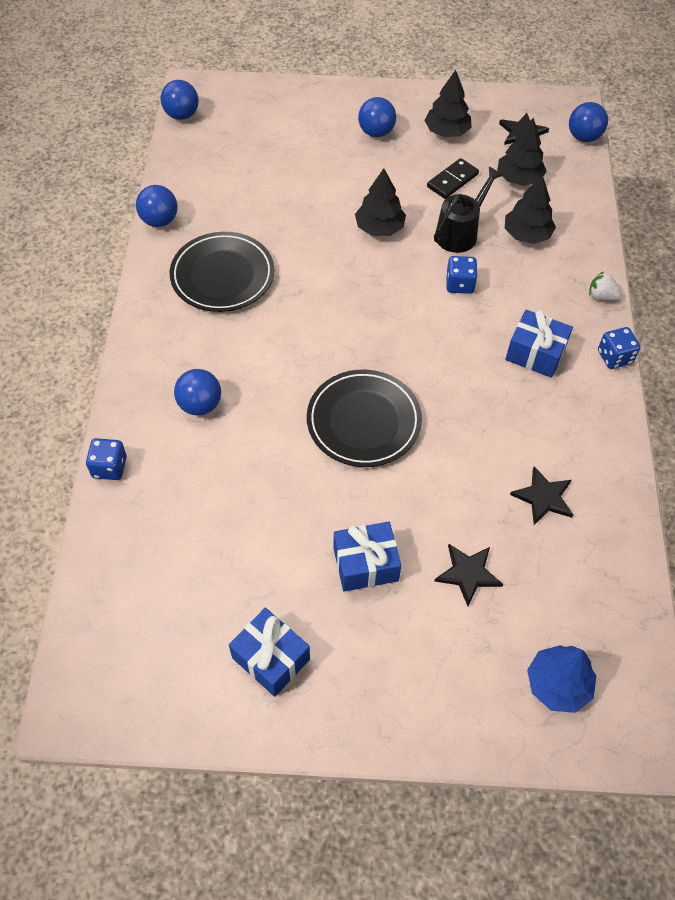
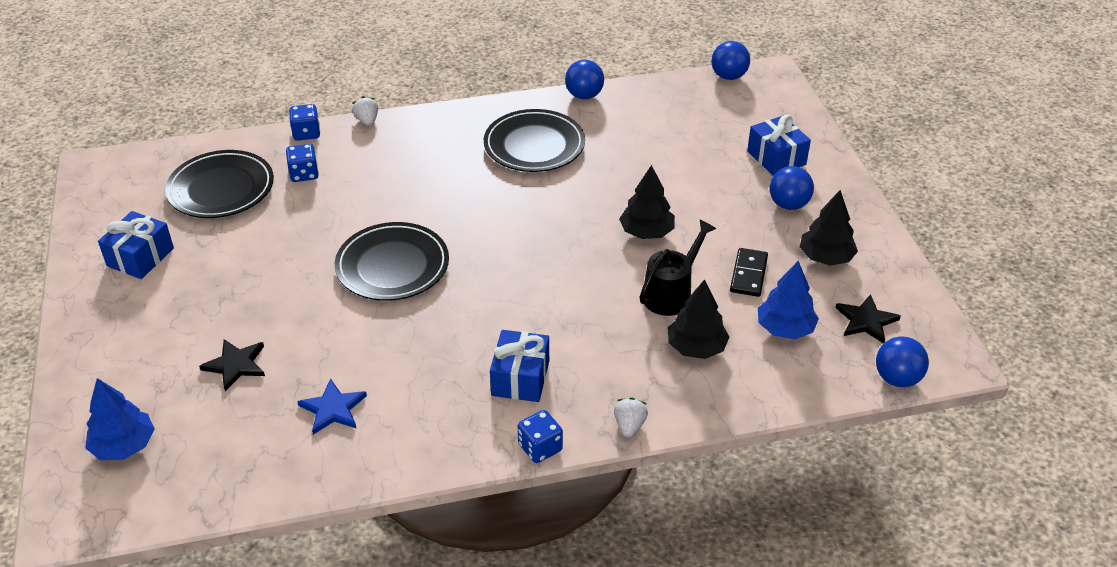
camera: 75 degrees right, 15 degrees down
(114, 406) = (367, 121): none -> white strawberry
(177, 564) = (221, 189): none -> black plate
(200, 405) = (382, 165): blue ball -> none
(365, 564) = (236, 295): blue gift -> blue gift (776, 158)
(452, 181) = (748, 274): black domino -> black domino turned 75 degrees clockwise
(459, 284) = (594, 304): blue dice -> blue dice (304, 174)
(460, 232) = (671, 293): black watering can -> black watering can turned 75 degrees counterclockwise
(519, 178) = (785, 328): black tree -> blue tree
(543, 497) = (333, 409): black star -> blue star

